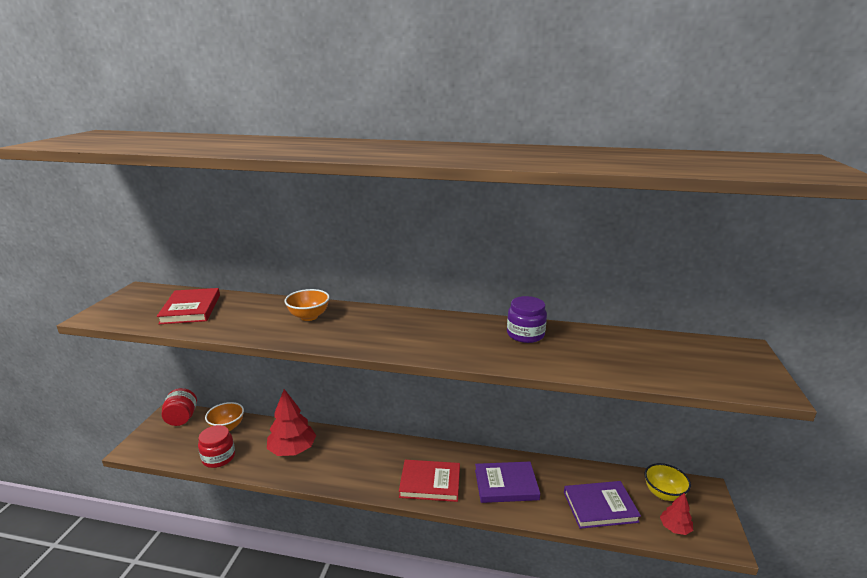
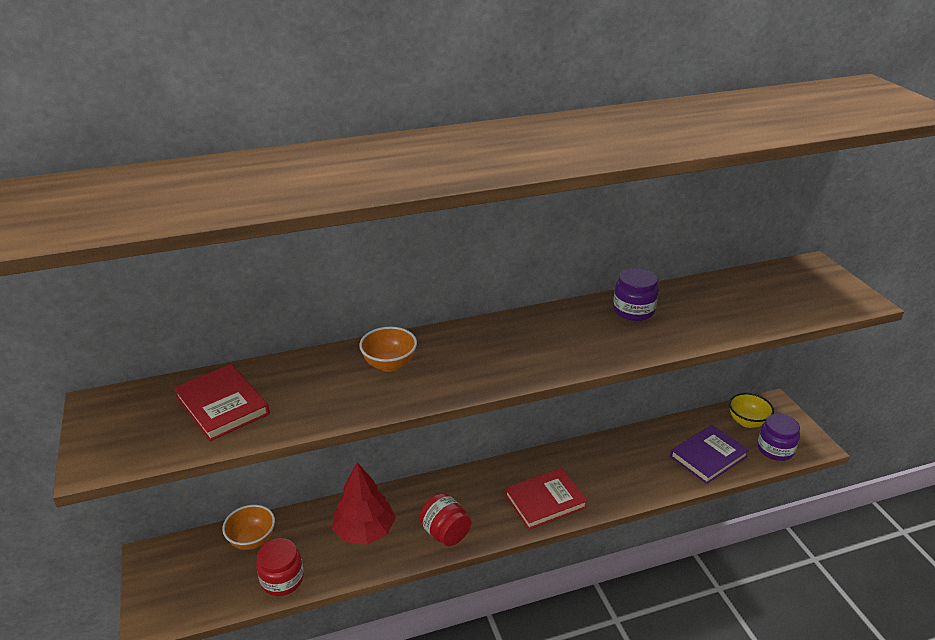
camera: 30 degrees left, 10 degrees up
(182, 418) = (175, 556): red jar -> red jar (445, 533)
(506, 485) = (616, 471): purple book -> none
(675, 528) = (775, 449): red tree -> purple jar

